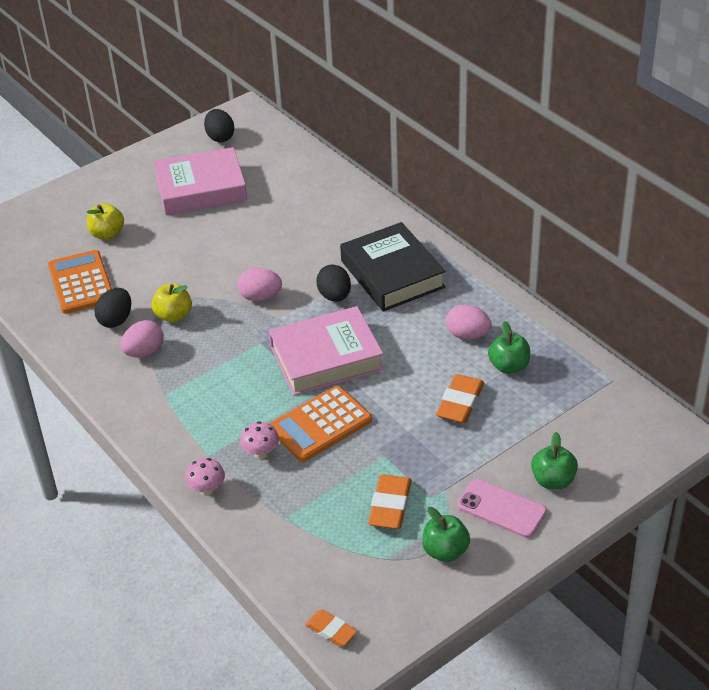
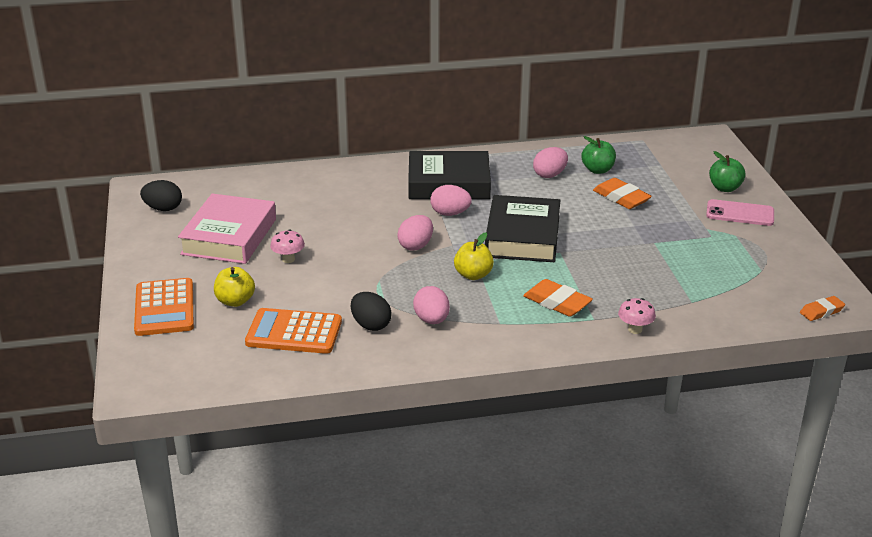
camera: 65 degrees left, 10 degrees down
(174, 315) = (396, 293): yellow apple -> yellow apple (473, 275)
(261, 453) = (610, 293): pink mushroom -> pink mushroom (288, 259)
(320, 425) = (598, 259): orange calculator -> orange calculator (164, 308)
(326, 358) = (522, 236): pink book -> black book
(334, 296) = (450, 213): black egg -> pink egg
(390, 506) = (709, 254): orange eraser -> orange eraser (557, 303)
(445, 551) = (768, 245): green apple -> none
(501, 509) = (740, 213): pink phone -> pink phone turned 45 degrees clockwise

